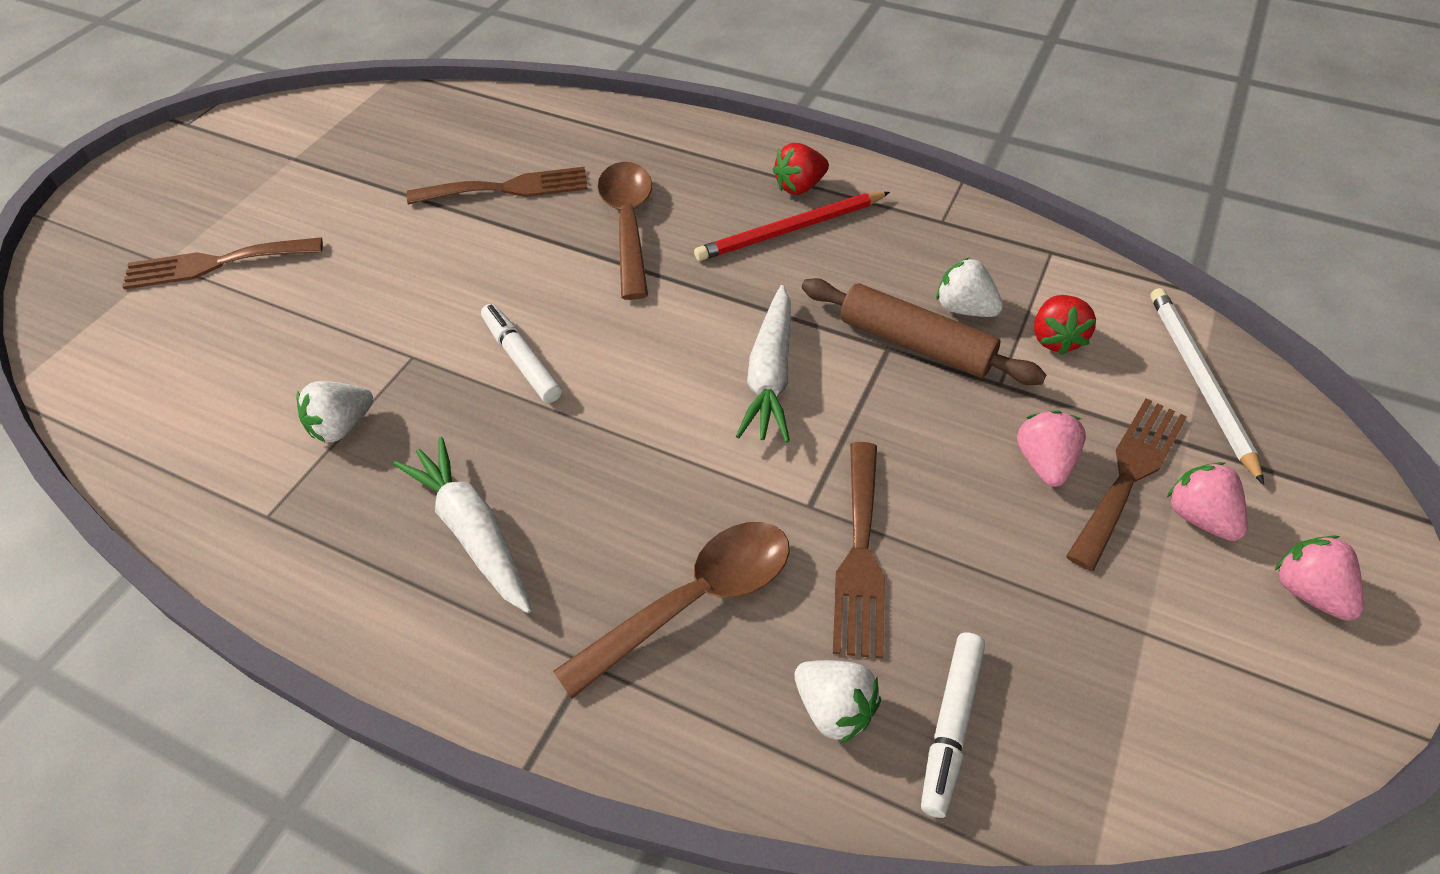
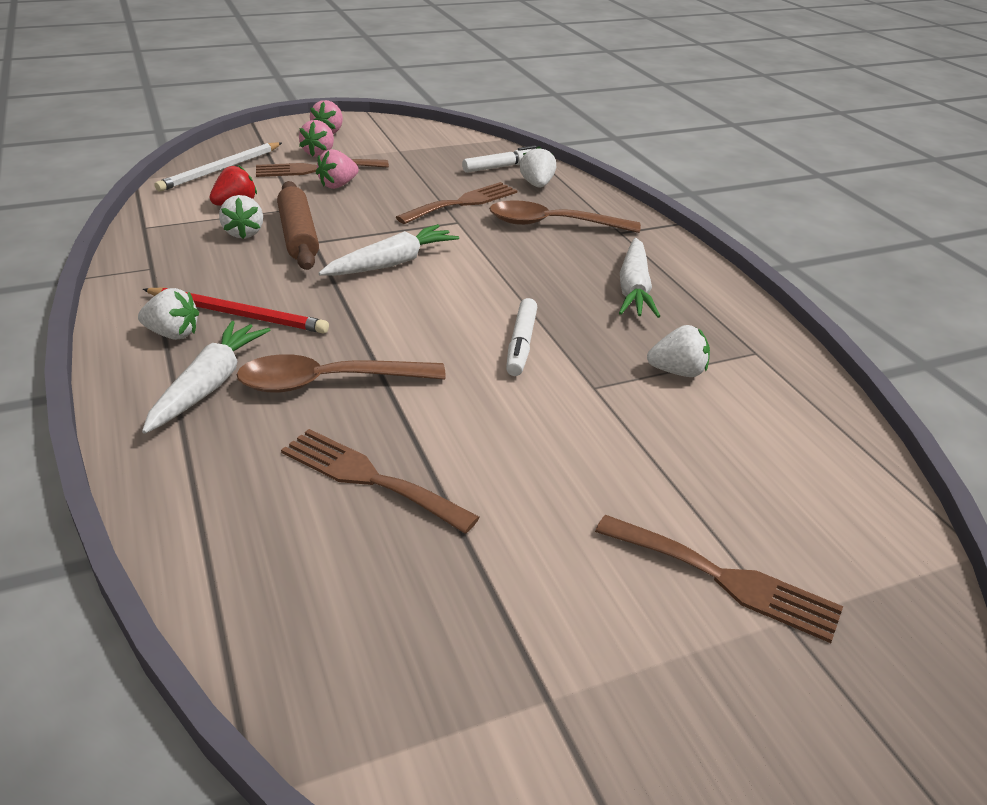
camera: 140 degrees left, 15 degrees down
(628, 225) = (328, 383): brown spoon -> brown spoon turned 45 degrees clockwise
(702, 174) = (209, 385): none -> white carrot
(799, 187) = (173, 334): red strawberry -> white strawberry

